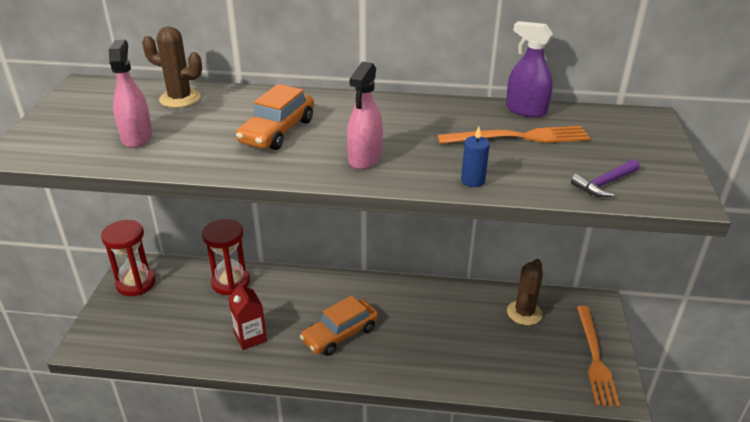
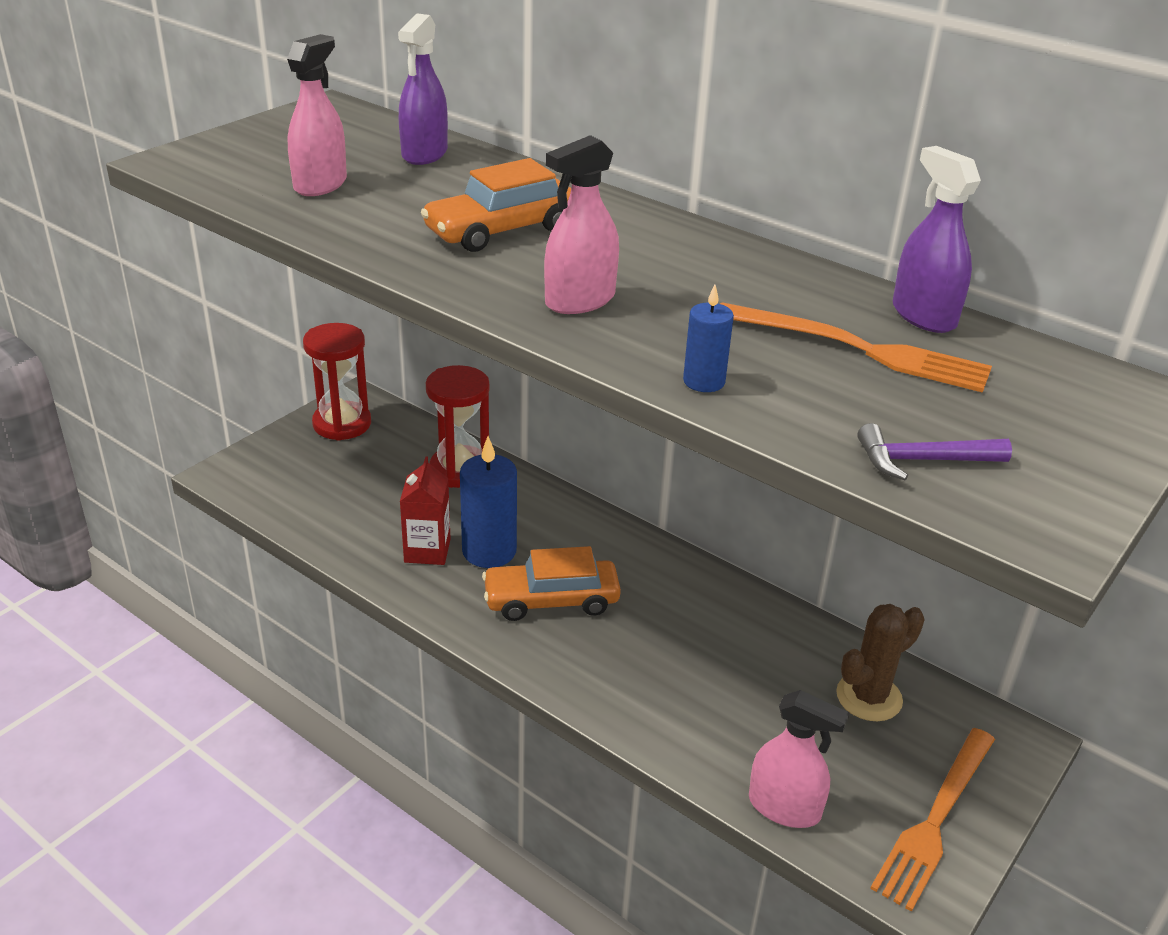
camera: 30 degrees right, 0 degrees up
(180, 99) = (424, 154): brown cactus -> purple spray bottle
(285, 322) = (489, 551): none -> blue candle
(532, 386) = (784, 807): none -> pink spray bottle

